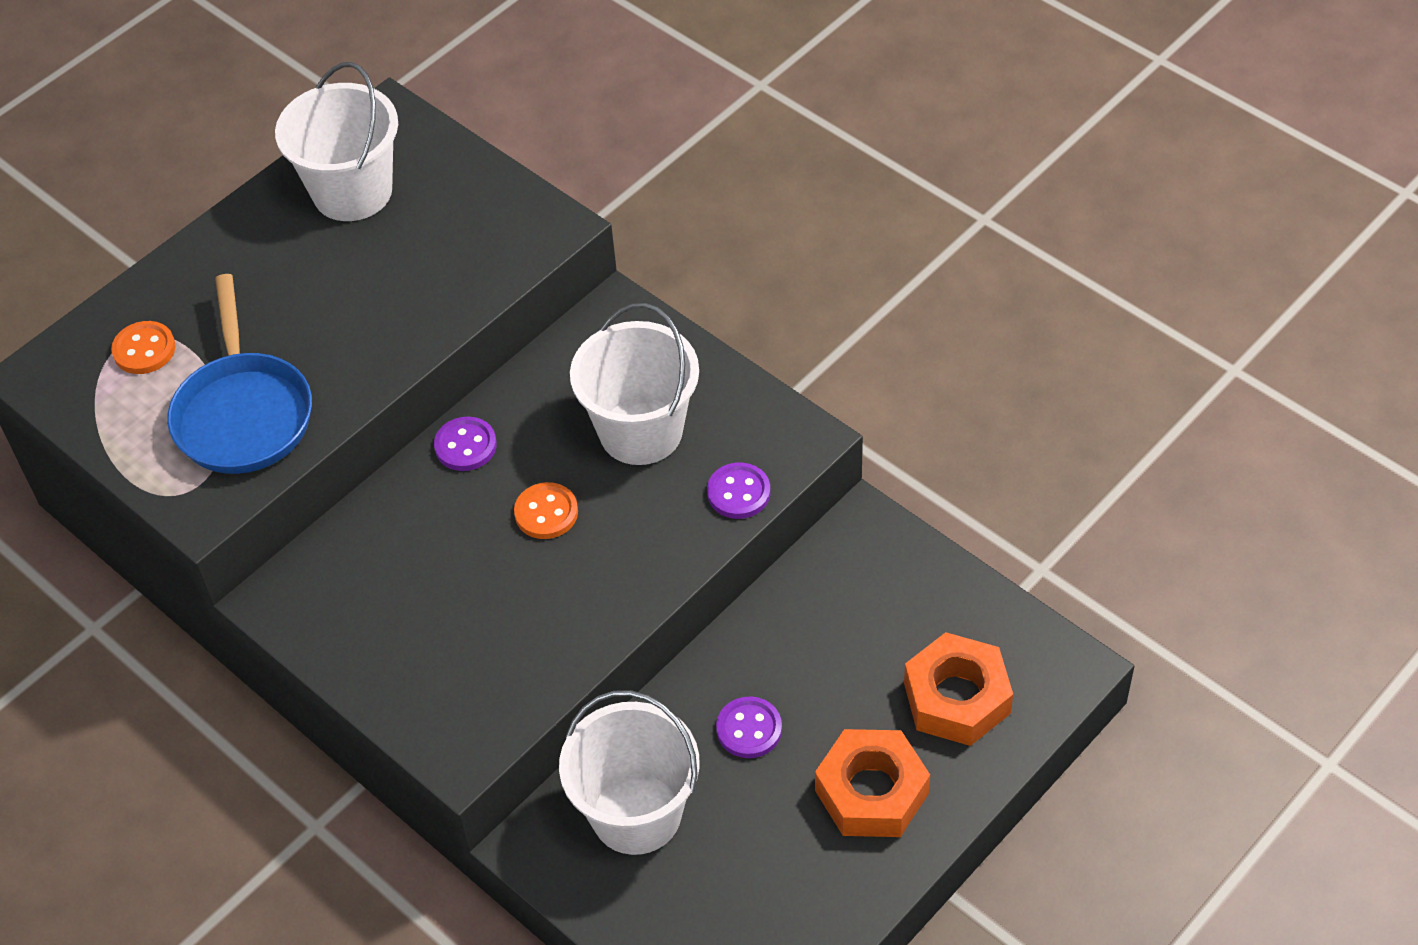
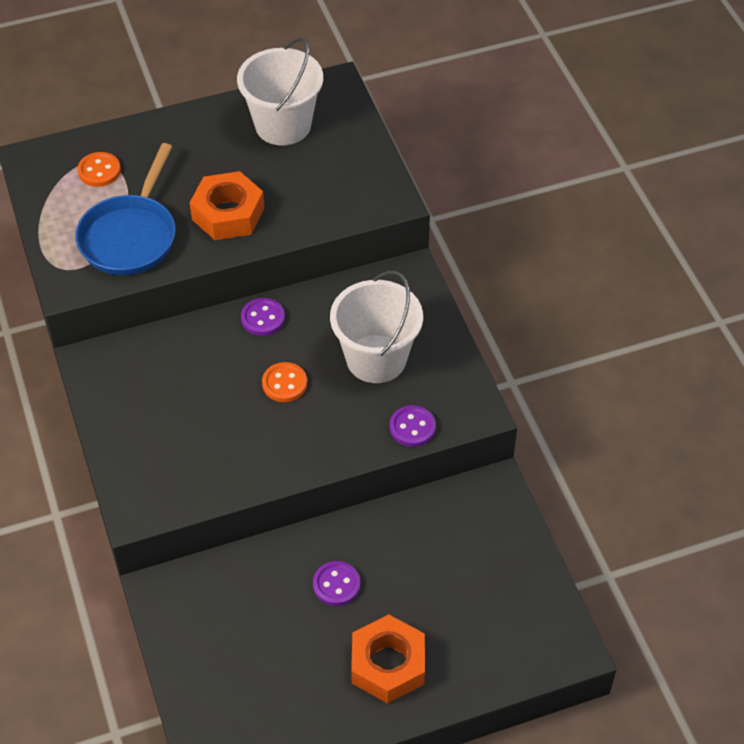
camera: 25 degrees right, 0 degrees up
(636, 813) = (233, 603): white bucket -> none
(957, 698) = (482, 631): orange nut -> orange nut (228, 214)

